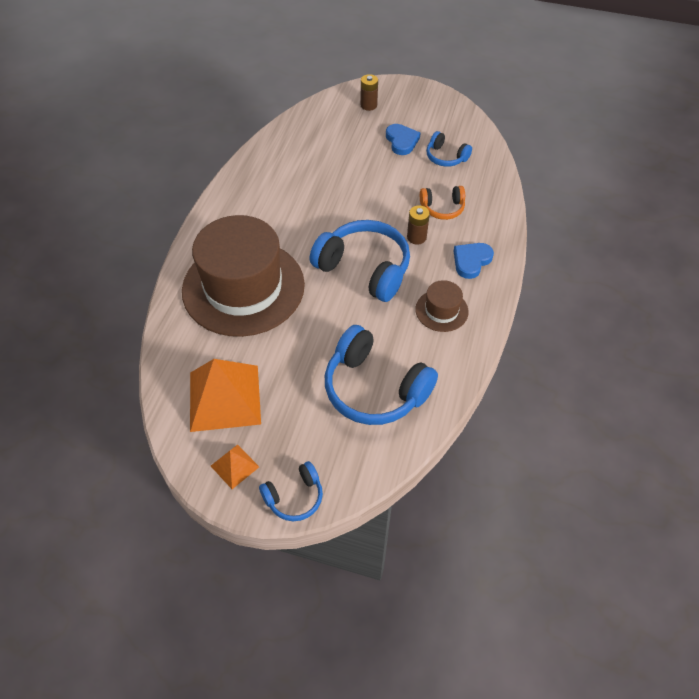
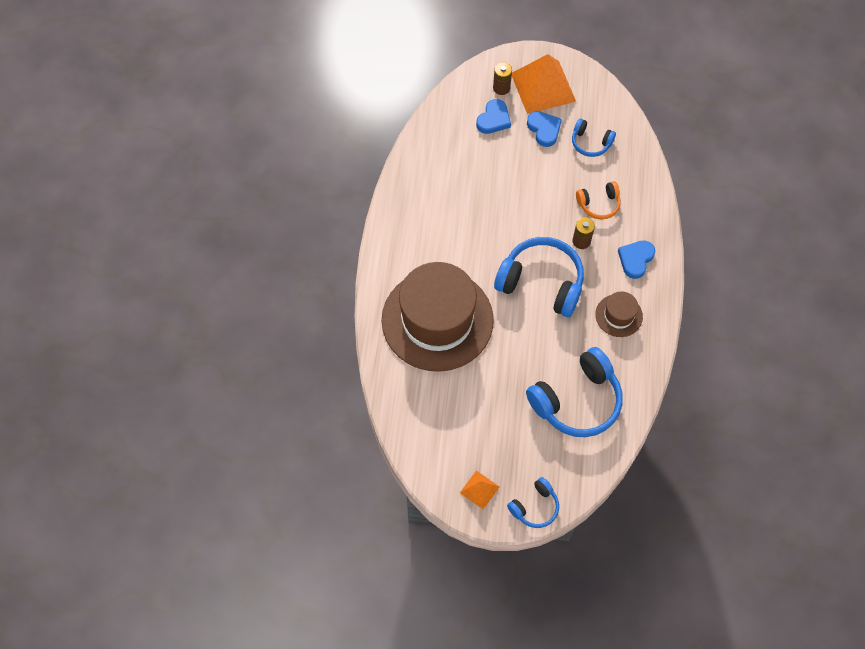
camera: 10 degrees left, 10 degrees up
(225, 398) = (453, 430): orange pyramid -> orange pyramid (543, 87)
(354, 128) = (493, 119): none -> blue heart
(374, 388) = (577, 401): blue headphones -> blue headphones turned 60 degrees counterclockwise

